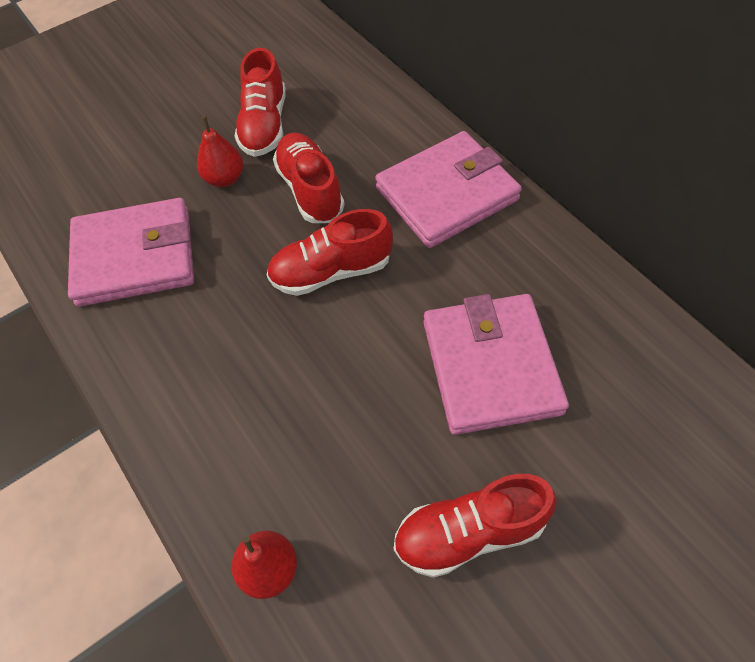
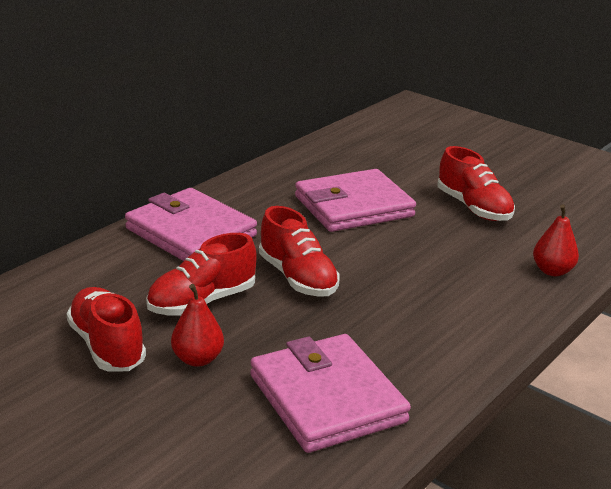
camera: 110 degrees left, 30 degrees down
(264, 125) = (107, 346): red shoe -> red shoe turned 105 degrees counterclockwise

